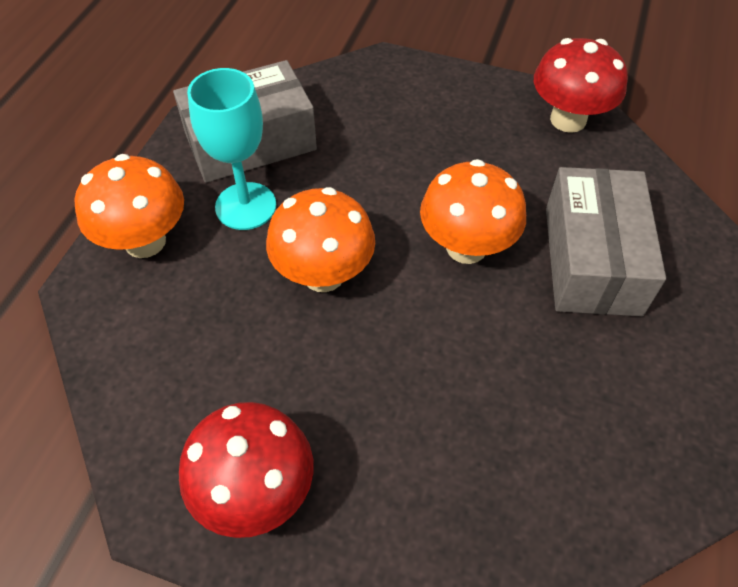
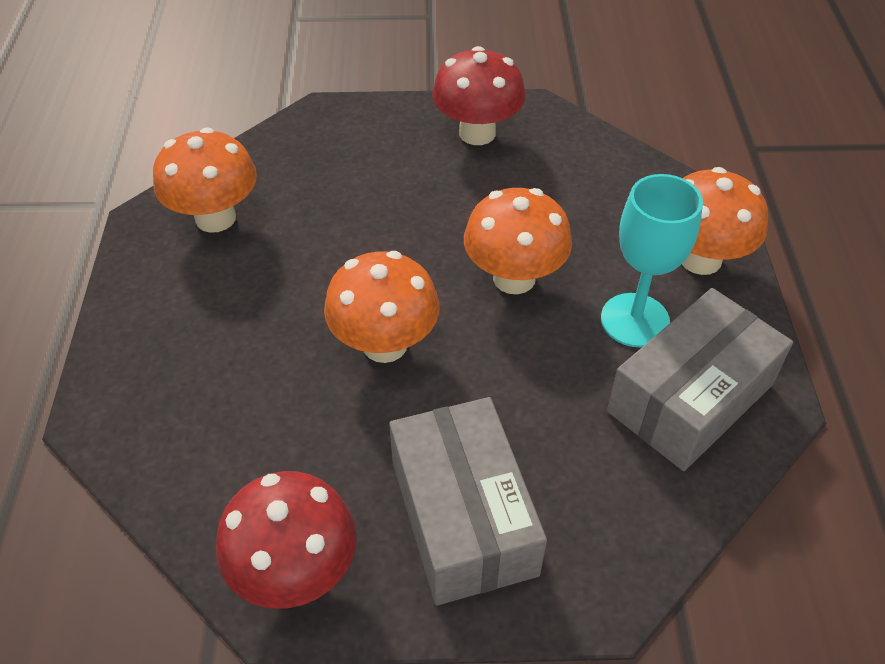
camera: 160 degrees right, 5 degrees down
(591, 260) = (247, 369): grey box -> grey box (463, 517)
(620, 453) = (215, 218): none -> orange mushroom

